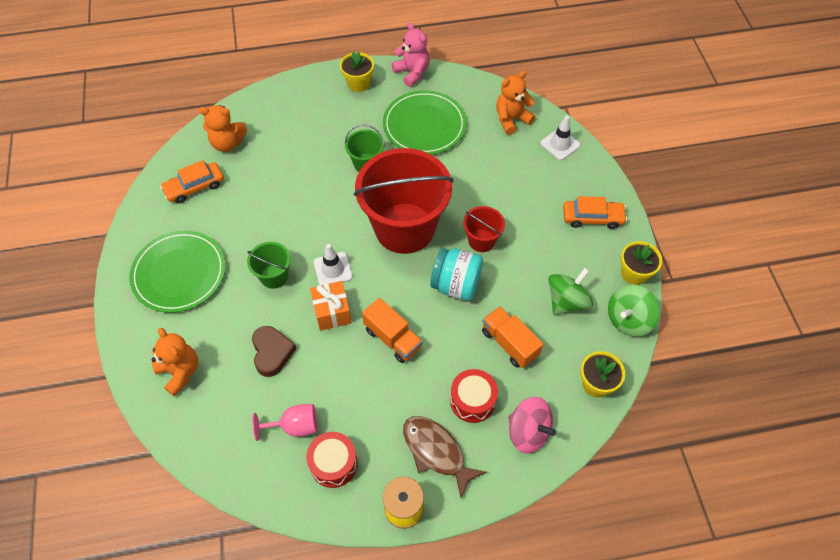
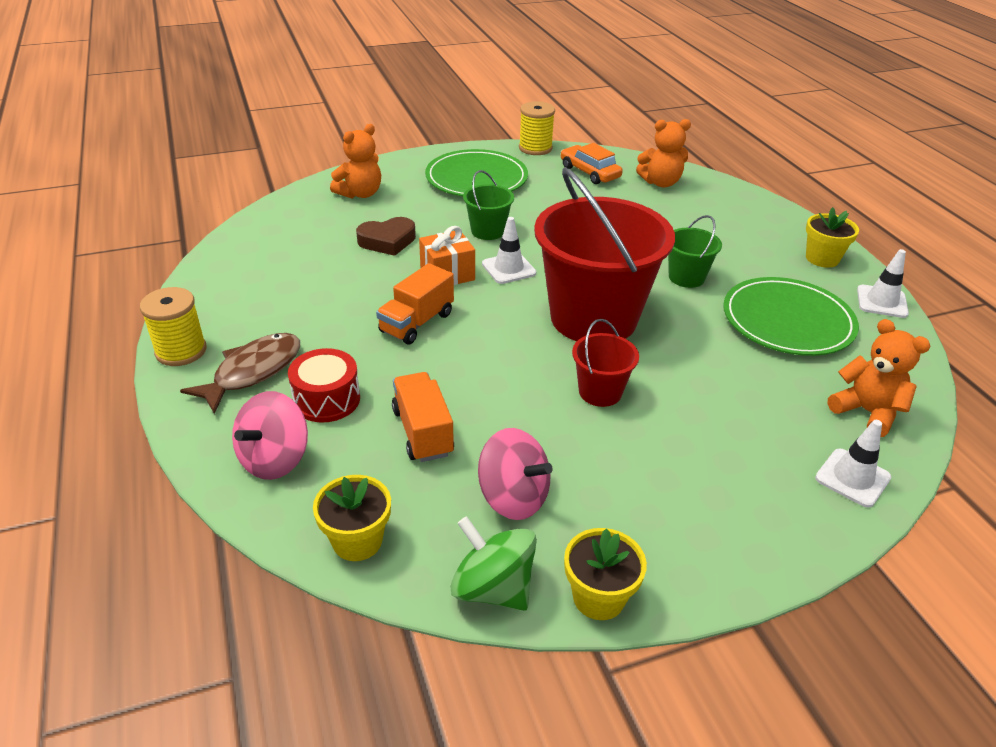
camera: 80 degrees right, 20 degrees down
(134, 218) = (535, 148): none -> yellow spool
(227, 143) = (660, 182): orange teddy bear -> orange teddy bear turned 90 degrees counterclockwise
(294, 426) = (295, 265): pink goblet -> none
(333, 463) = (247, 295): red drum -> none
(412, 73) = (881, 302): pink teddy bear -> white traffic cone
(456, 285) = (513, 371): turquoise jar -> none
(509, 343) = (423, 432): orange truck -> orange truck turned 60 degrees counterclockwise
(566, 301) = (513, 497): green spinning top -> pink spinning top
(592, 218) = (704, 530): orange car -> none

